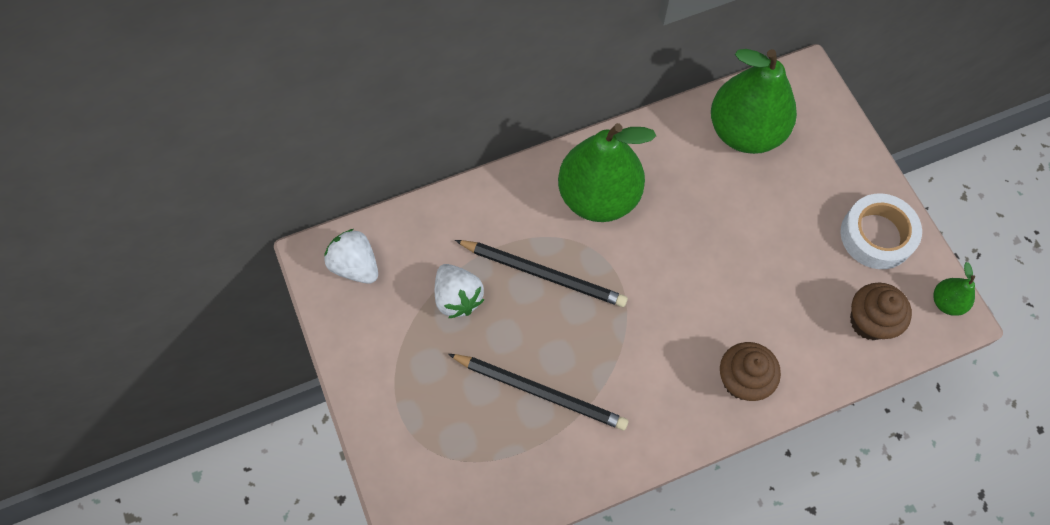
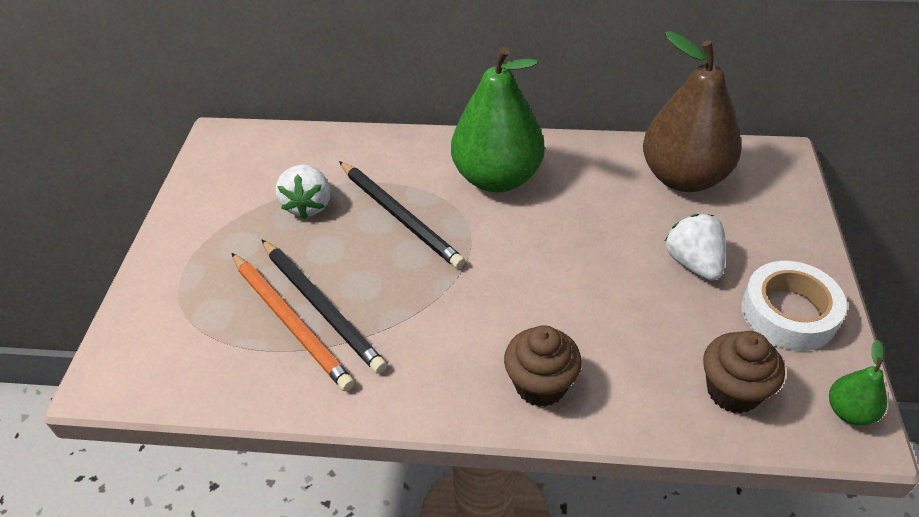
camera: 30 degrees right, 20 degrees down
(355, 266) = (244, 153): white strawberry -> white strawberry (693, 263)
(525, 417) = (290, 322): none -> orange pencil
(745, 131) = (684, 177): green pear -> brown pear

